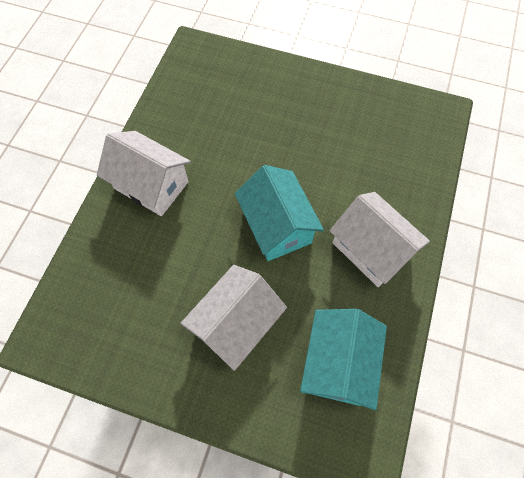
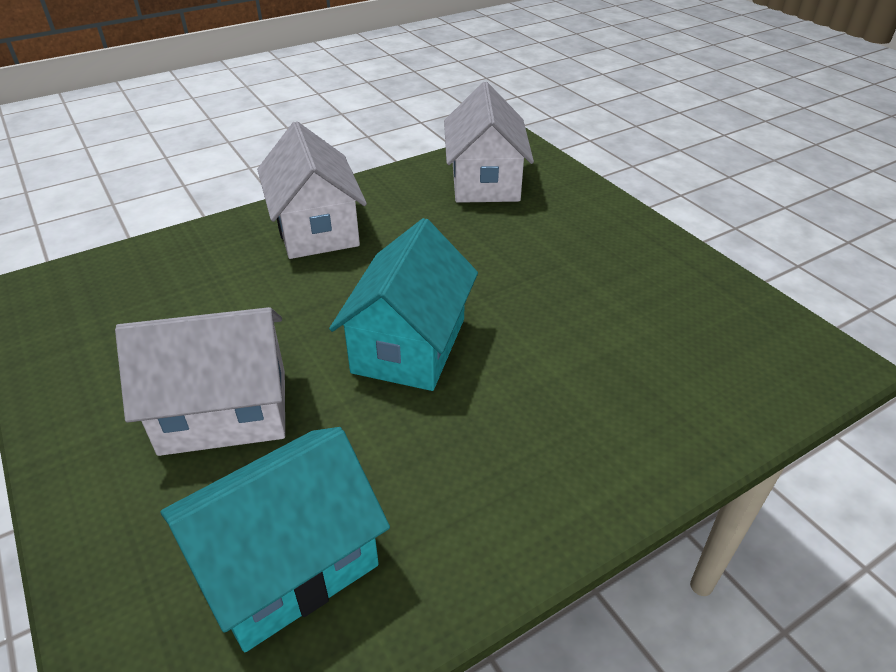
camera: 40 degrees right, 25 degrees down
(371, 249) = (514, 455): white house -> white house (485, 181)

